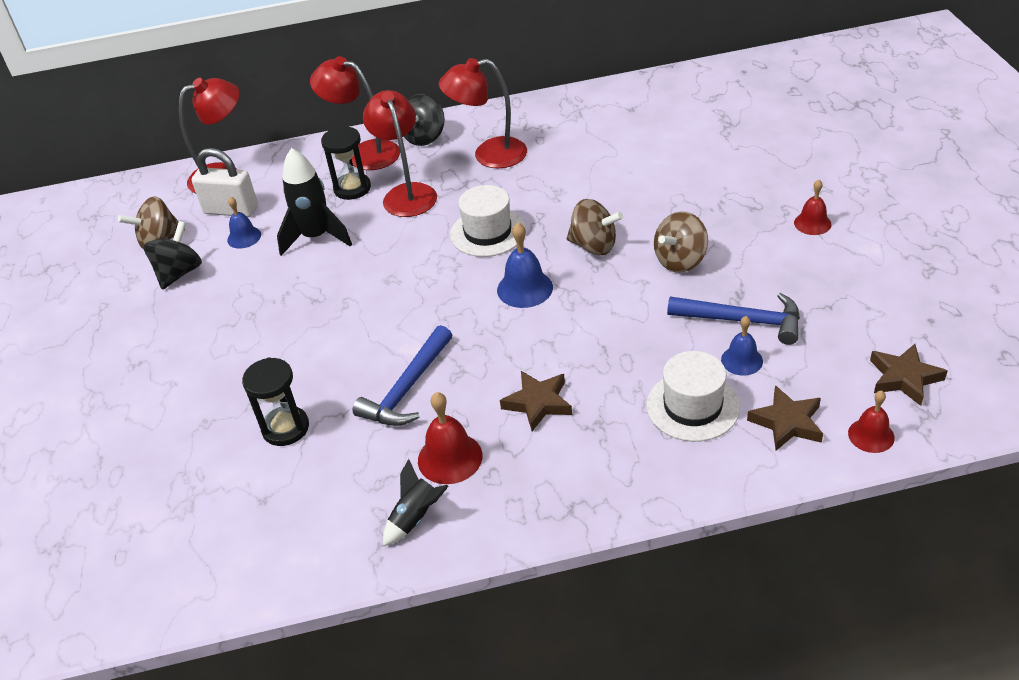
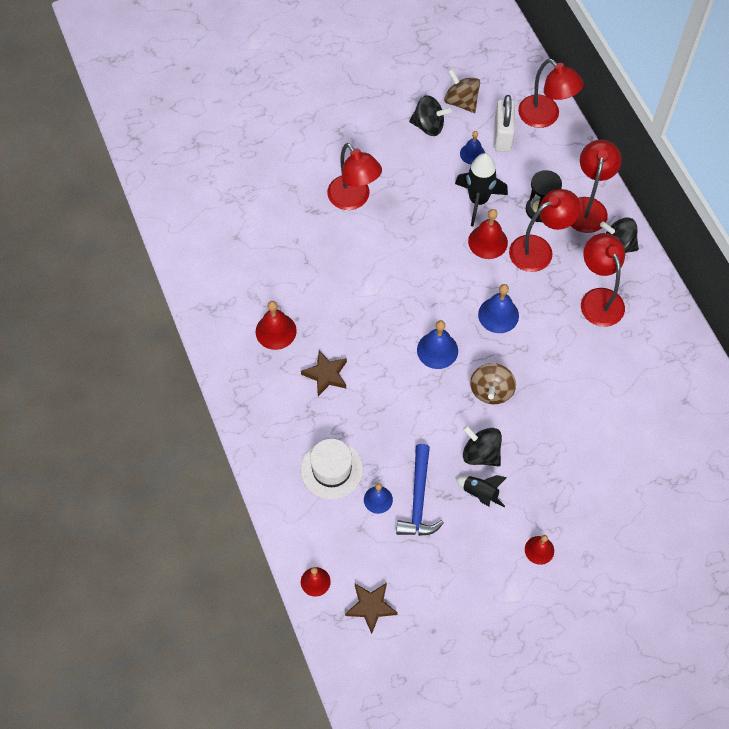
camera: 75 degrees right, 20 degrees up
(259, 355) = (354, 199): none -> red lamp
(285, 428) = (292, 233): black hourglass -> none
(380, 233) = (487, 242): none -> red bell
(407, 388) = (332, 295): blue hammer -> none
(416, 518) = (229, 322): black rocket -> black rocket (480, 493)
(487, 232) = (498, 315): white hat -> blue bell
(680, 261) = (480, 453): brown spinning top -> black spinning top
(787, 422) = (322, 529): brown star -> none

